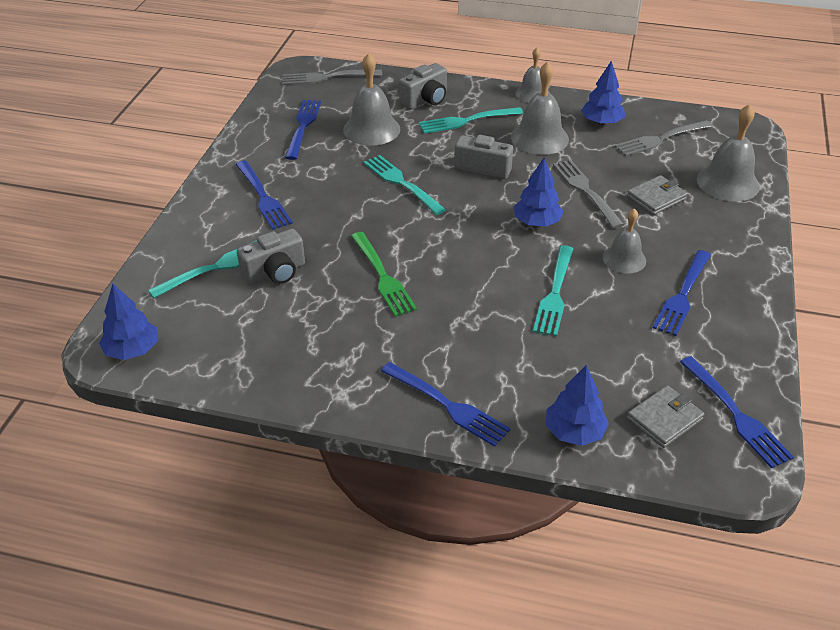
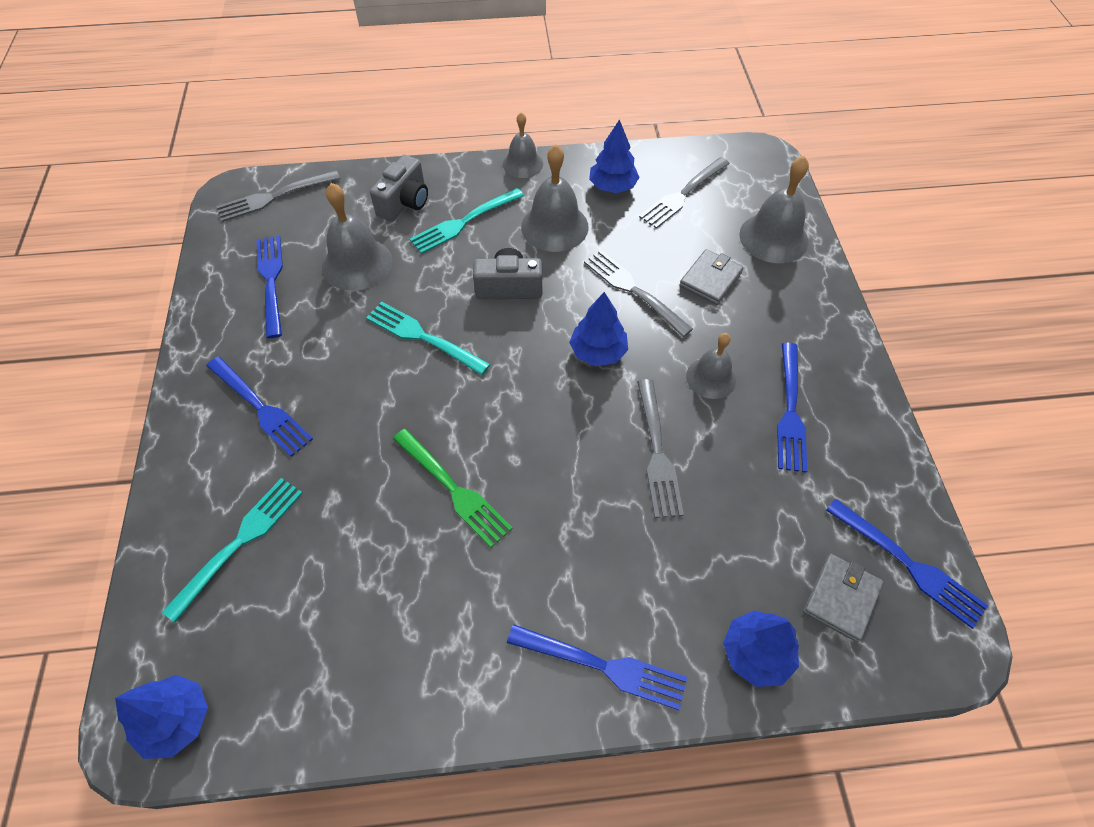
camera: 20 degrees left, 15 degrees up
(275, 272) = (319, 526): grey camera -> none
(554, 293) = (657, 452): turquoise fork -> grey fork

